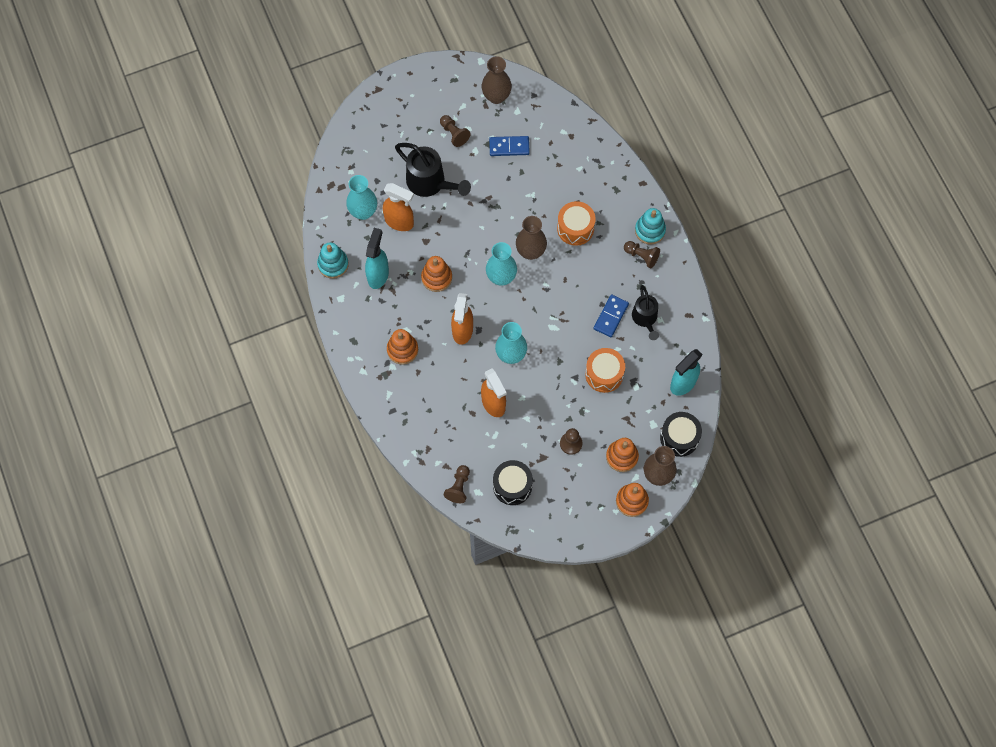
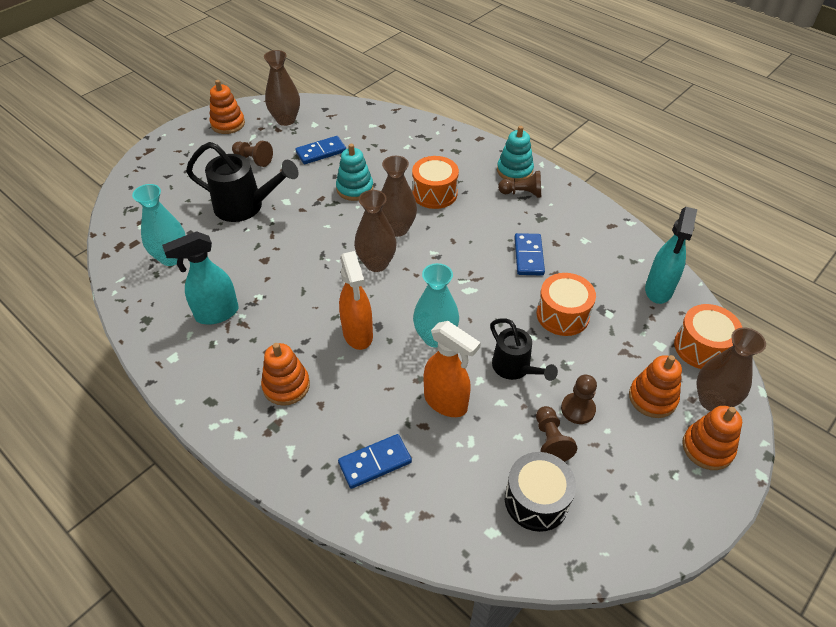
camera: 25 degrees left, 20 degrees down
(333, 264) = (149, 323): turquoise stacking toy -> turquoise stacking toy (355, 188)
(378, 275) = (216, 314): turquoise spray bottle -> turquoise spray bottle turned 105 degrees counterclockwise
(399, 222) = (223, 252): orange spray bottle -> none
(433, 423) = (375, 462): none -> blue domino
(436, 278) = (296, 291): orange stacking toy -> orange stacking toy (228, 124)
(458, 487) = (459, 538): brown pawn -> brown pawn (550, 441)
(501, 277) = (376, 263): turquoise vase -> brown vase
(645, 319) = (568, 245): black watering can -> black watering can (515, 368)
(679, 438) = (702, 347): black drum -> orange drum

